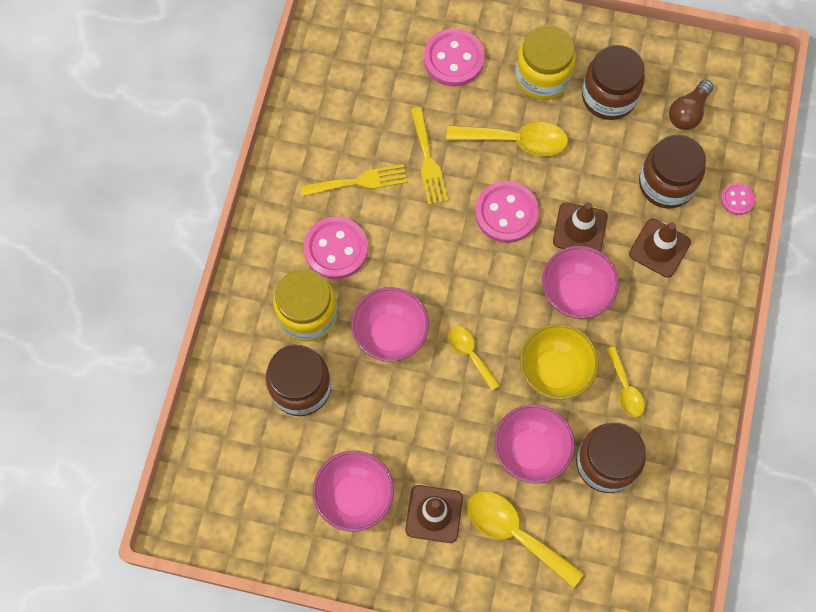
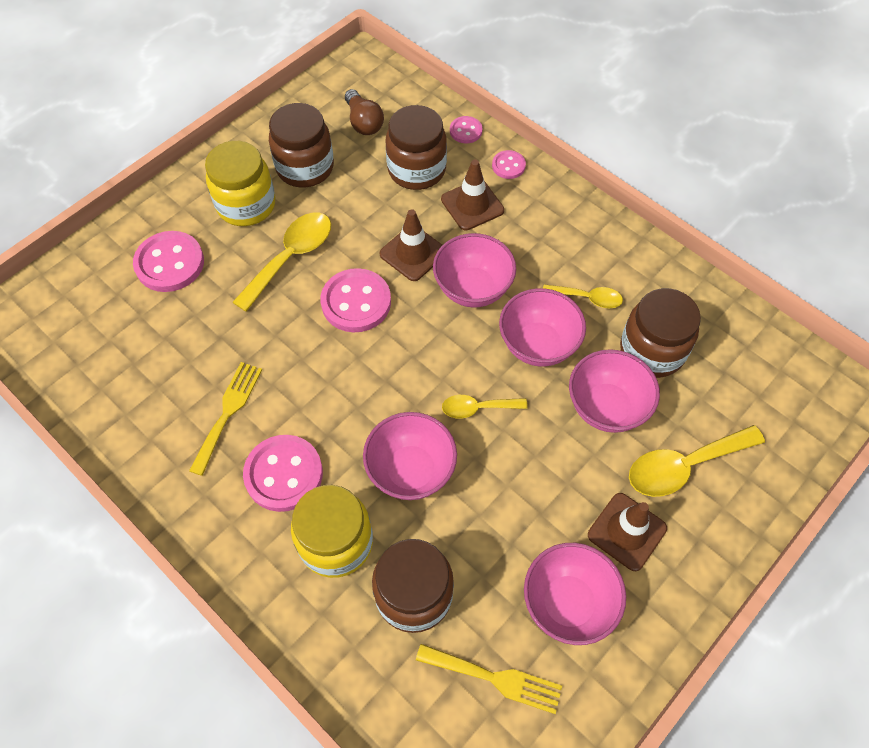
camera: 60 degrees left, 10 degrees down
(428, 160) = (254, 339): yellow fork -> yellow fork (495, 678)
(555, 370) = (538, 345): yellow bowl -> pink bowl
(722, 255) = (508, 166): none -> pink button

